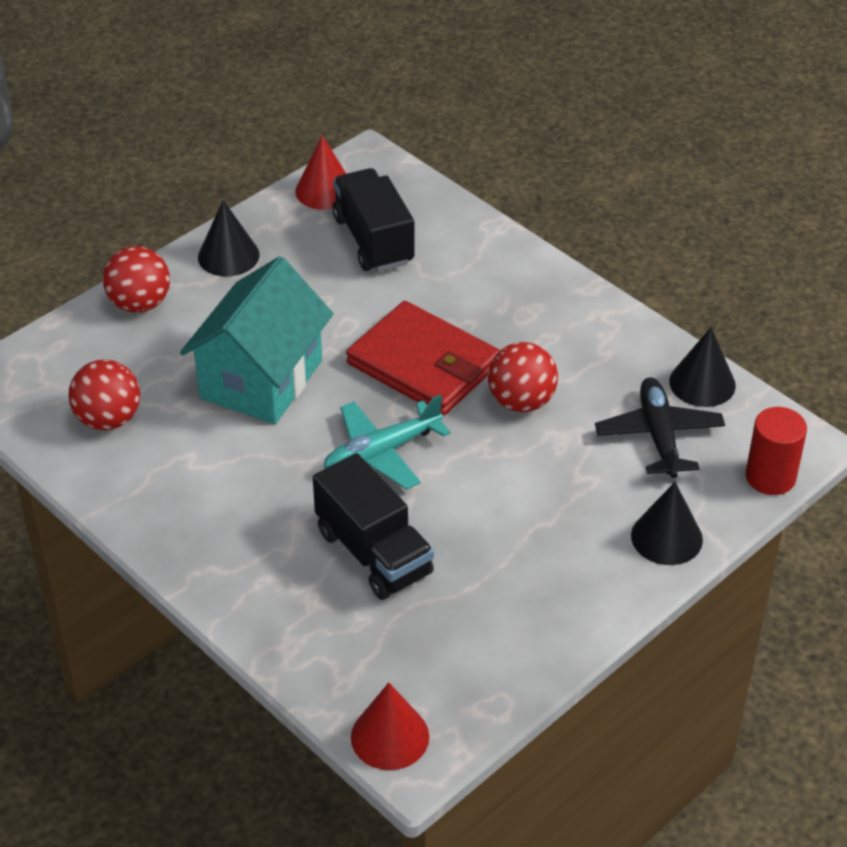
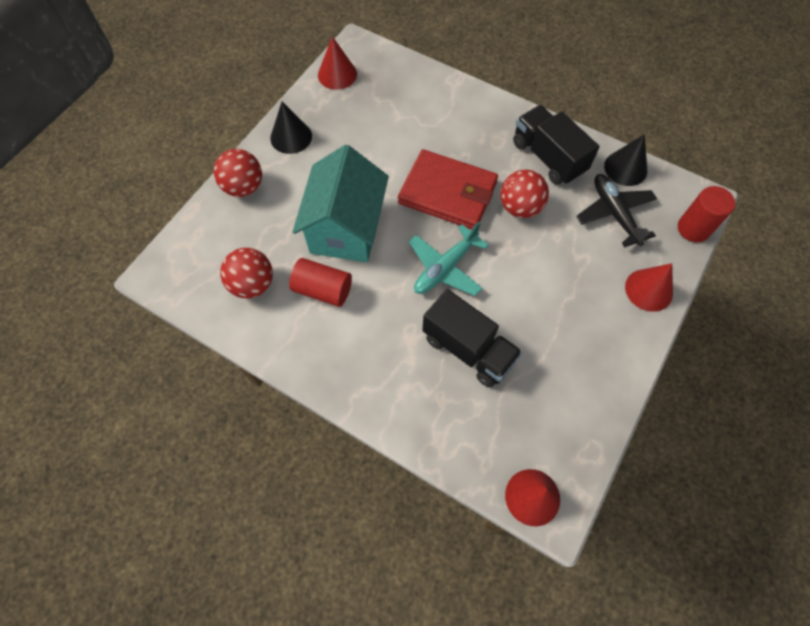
camera: 15 degrees left, 20 degrees up
(201, 444) = (323, 290): none -> red cylinder
(373, 240) = (382, 105): black truck -> black truck (548, 157)
(666, 537) = (648, 290): black cone -> red cone

